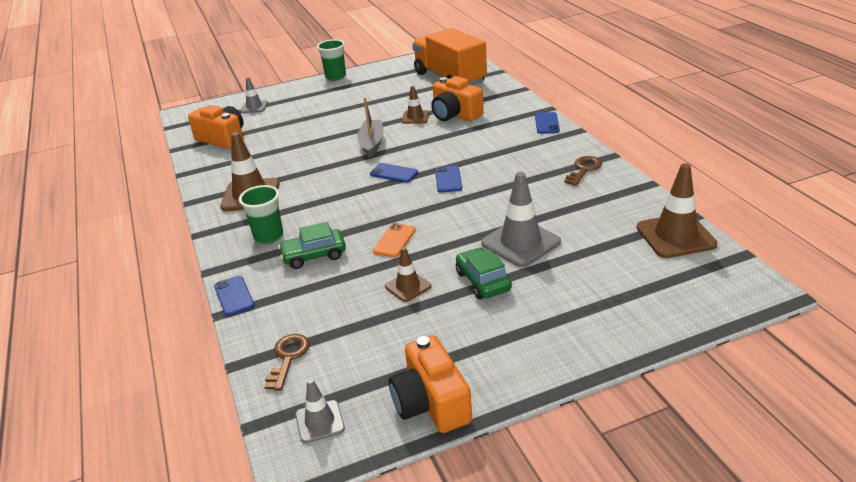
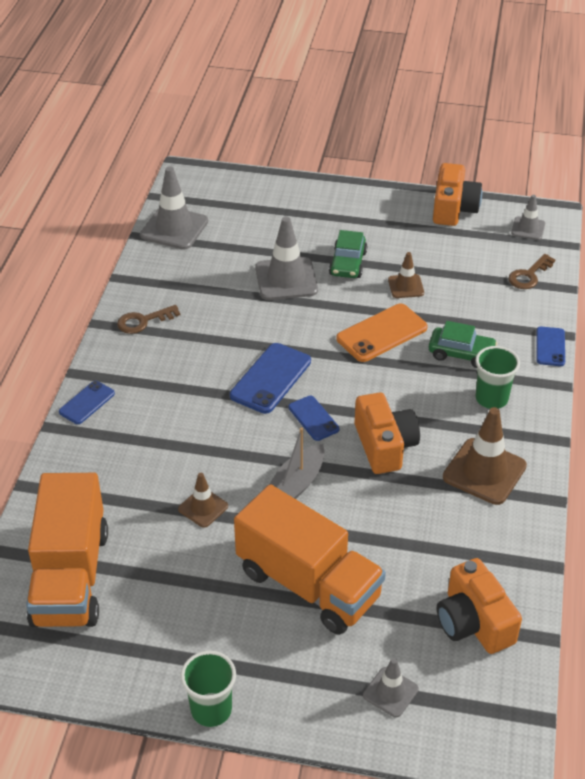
camera: 150 degrees left, 10 degrees up
(326, 117) = (308, 584): none -> orange truck
(394, 240) = (381, 333): orange phone -> orange phone, size x1.65
(448, 179) = (270, 378): blue phone -> blue phone, size x1.65
(455, 114) = (154, 483): orange camera -> orange camera (384, 446)
(675, 236) = (174, 228): brown traffic cone -> grey traffic cone

